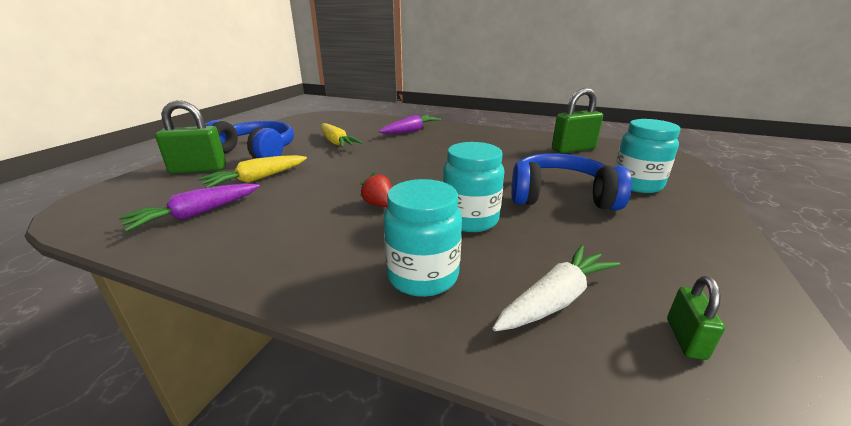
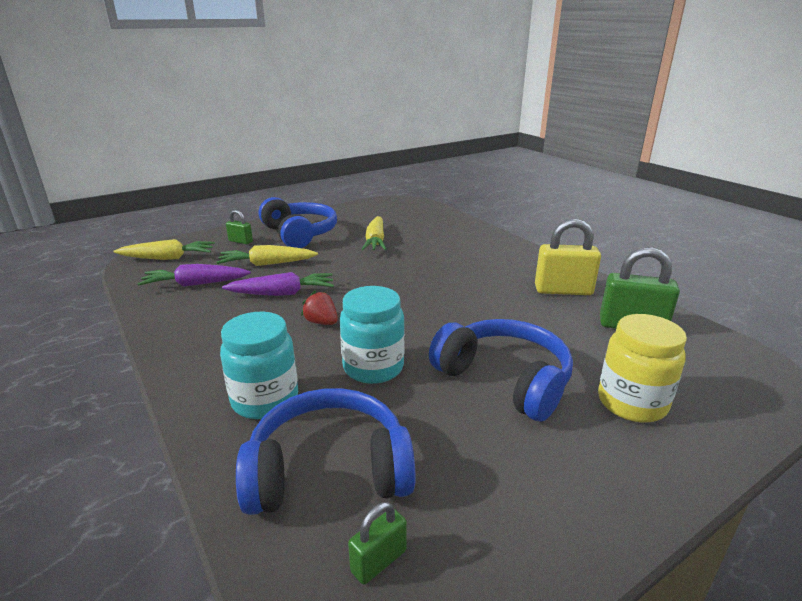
camera: 35 degrees right, 0 degrees up
(121, 202) = (168, 258): none -> yellow carrot
(198, 169) = (240, 241): green padlock -> green padlock, size x0.53
(379, 205) = (321, 322): red strawberry -> red strawberry turned 45 degrees counterclockwise
(410, 131) = (467, 245): purple carrot -> purple carrot (282, 293)
(510, 141) = (563, 290): none -> yellow padlock
(555, 299) = (329, 470): white carrot -> blue headphones
(636, 184) = (631, 403): turquoise jar -> yellow jar

